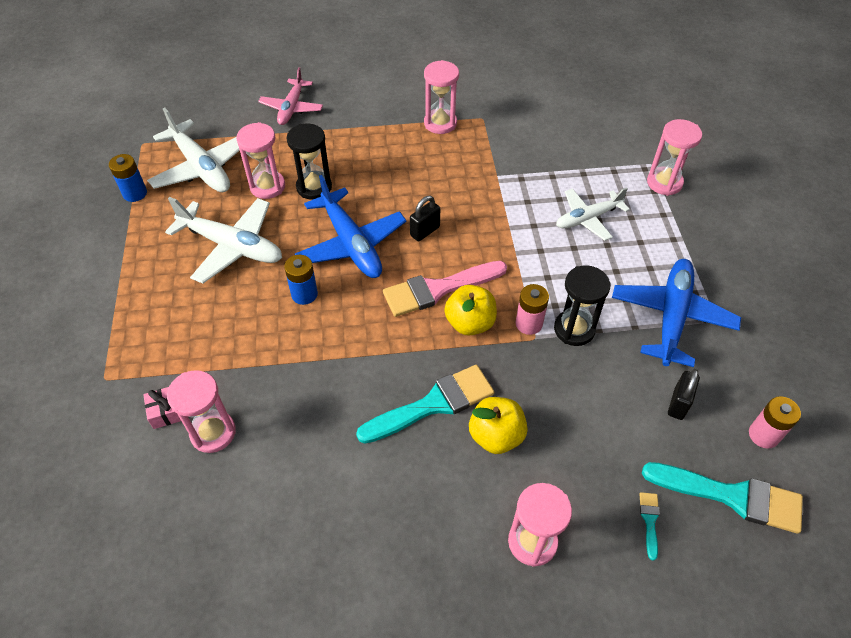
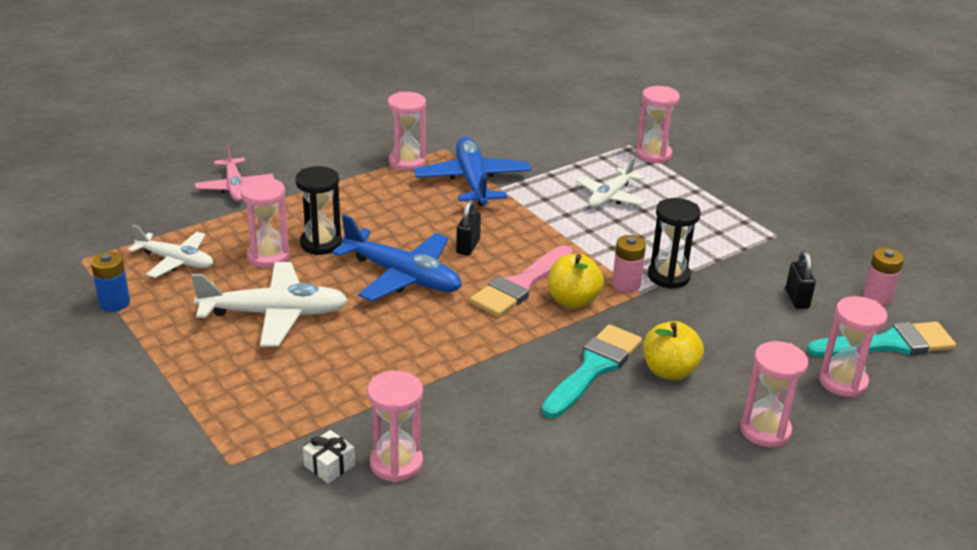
camera: 30 degrees left, 20 degrees down
(166, 412) = (329, 465): pink gift -> white gift
(201, 168) = (176, 261): white plane -> white plane, size x0.65
(304, 294) = (390, 328): blue battery -> none
(649, 521) = (843, 382): turquoise brush -> pink hourglass
(671, 316) = (740, 243): blue plane -> blue plane (472, 181)

